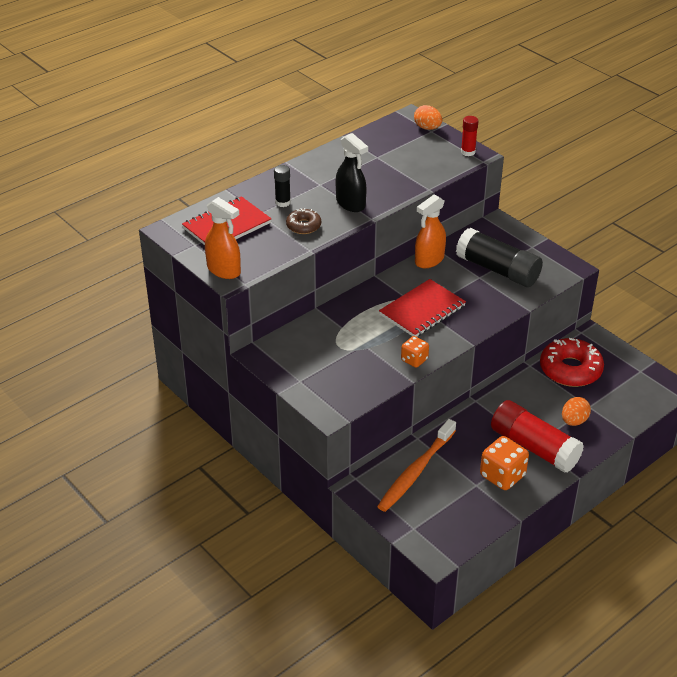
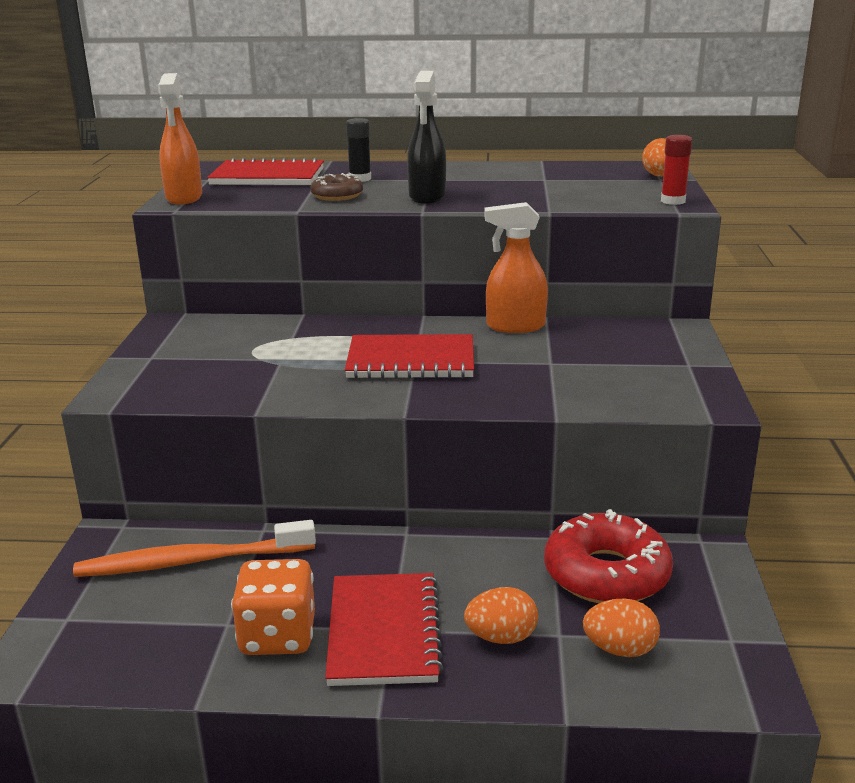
camera: 45 degrees right, 15 degrees down
(414, 360) = (302, 396): orange dice -> none
(497, 270) = (590, 366): black glue stick -> none
(534, 447) = (383, 632): red glue stick -> red notebook
(614, 399) = (620, 649): none -> orange egg

